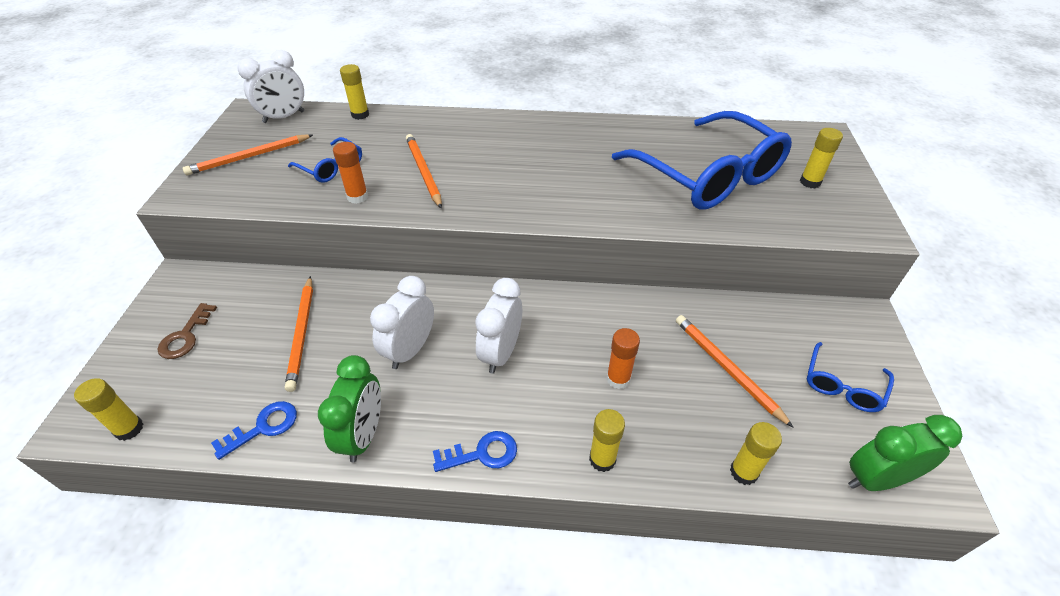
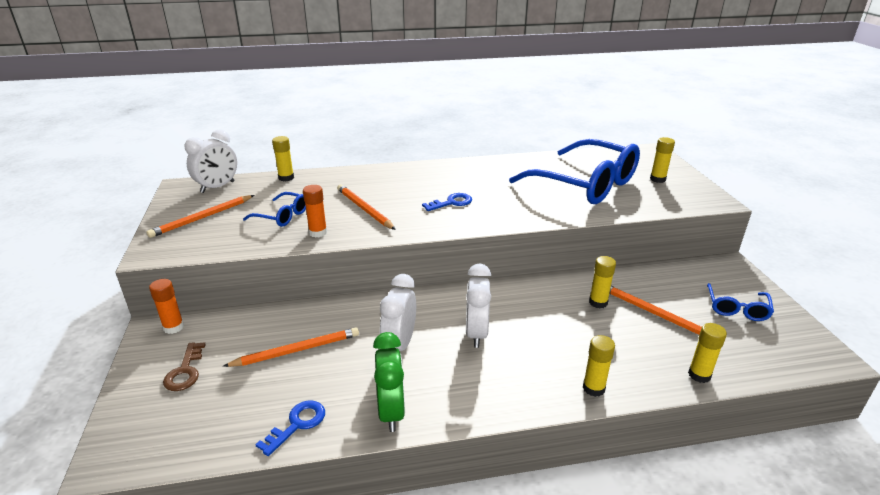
camera: 15 degrees left, 15 degrees down
(129, 429) = (165, 452): yellow glue stick -> yellow glue stick (598, 302)
(302, 334) = (297, 350): orange pencil -> orange pencil turned 90 degrees counterclockwise
(482, 454) = (498, 404): blue key -> blue key (451, 203)
(618, 379) = (577, 333): orange glue stick -> orange glue stick (173, 327)
(876, 479) = (789, 360): green clock -> none

